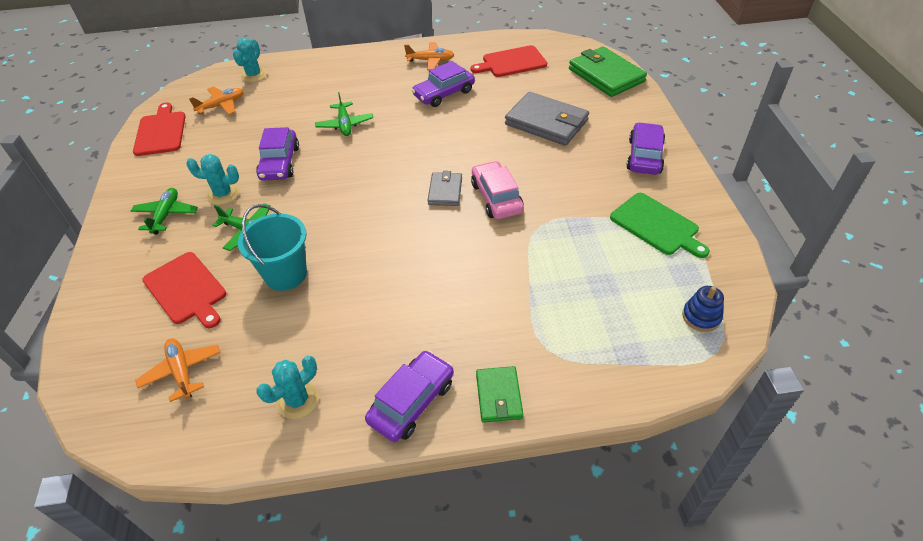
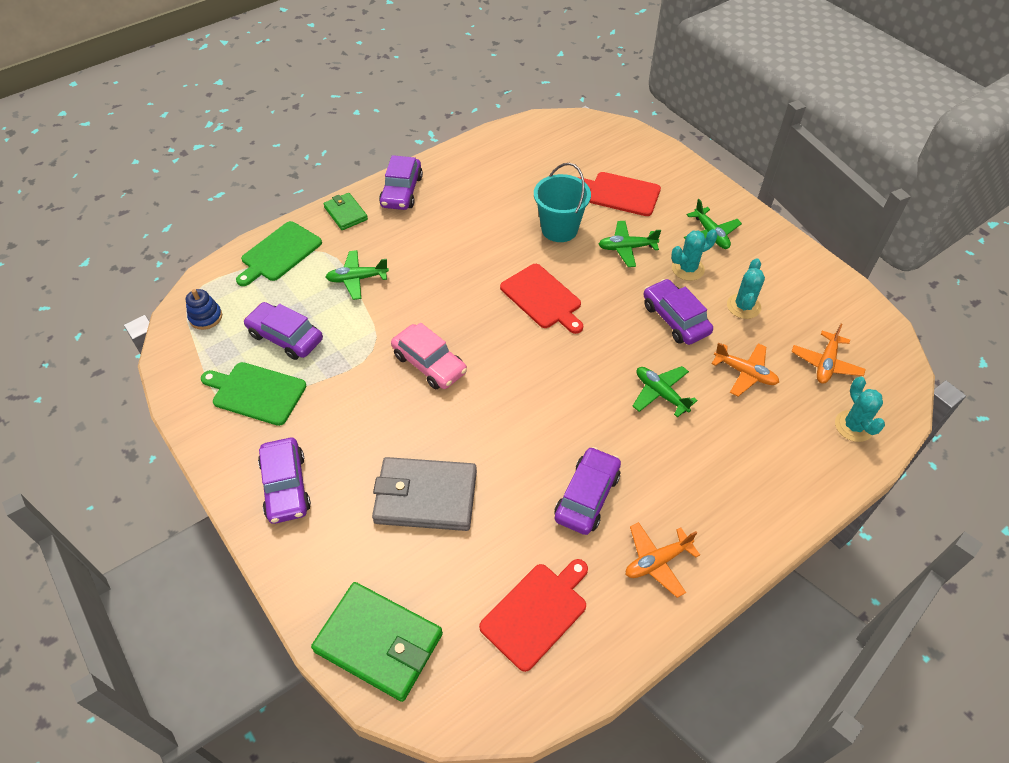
camera: 150 degrees right, 5 degrees up
(161, 132) = (837, 306): red cutting board -> red cutting board (542, 298)
(182, 372) = (563, 155): orange plane -> orange plane (745, 373)
(297, 400) = (475, 168): turquoise cactus -> turquoise cactus (743, 306)
(445, 191) = (485, 351): grey wallet -> none
(523, 299) = (357, 279): none -> green plane
(601, 368) = (279, 253): none -> green cutting board
(618, 265) = (285, 337): none -> purple car

